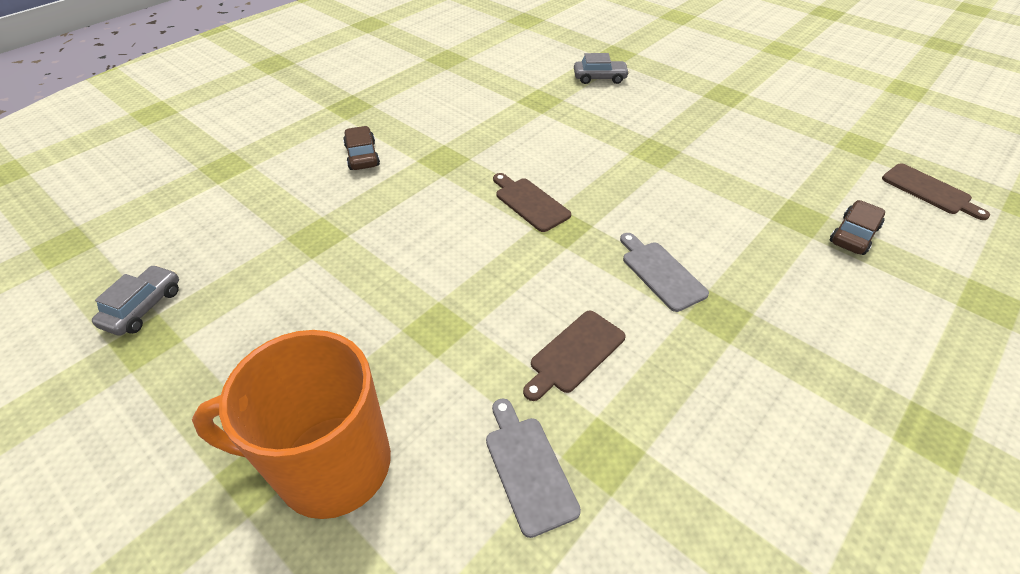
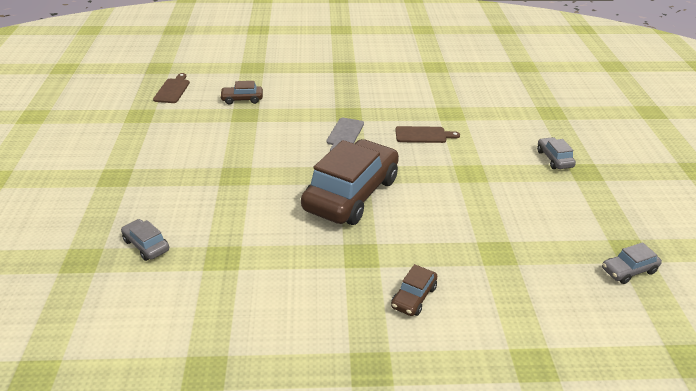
camera: 135 degrees left, 10 degrees down
(330, 465) = (554, 159): orange mug -> grey car
(528, 469) = (481, 123): grey cutting board -> none
(530, 203) = (351, 194): brown cutting board -> brown car

